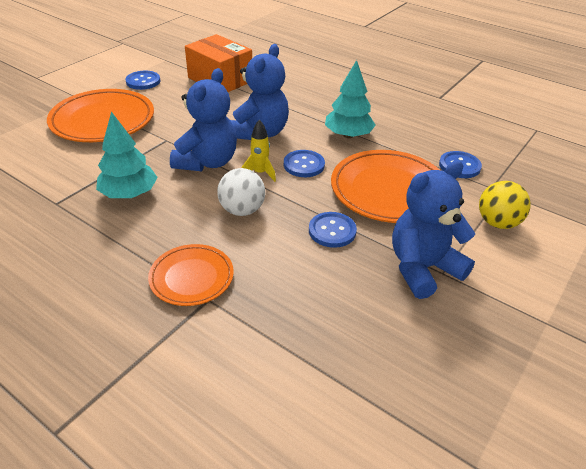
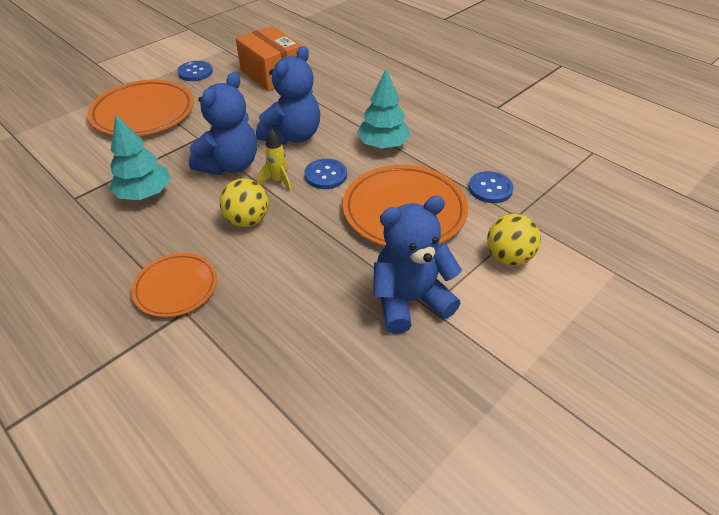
camera: 10 degrees right, 5 degrees up
(242, 210) = (247, 220): white ball -> yellow ball
(332, 231) = (330, 250): blue button -> none

